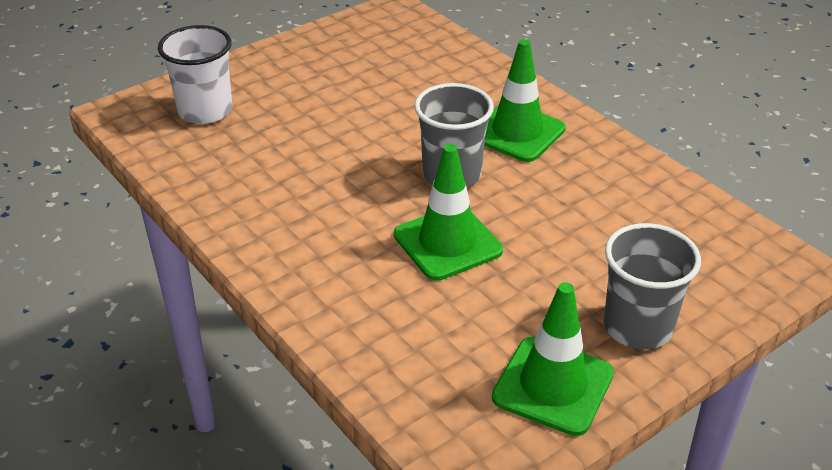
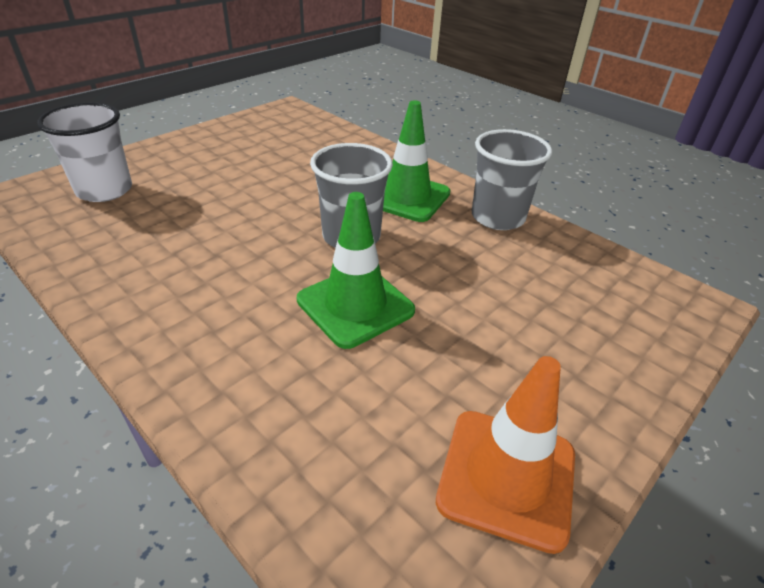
camera: 10 degrees left, 0 degrees up
(553, 385) = (507, 477): green traffic cone -> orange traffic cone
(638, 327) = (579, 387): grey cup -> grey cup (497, 217)

